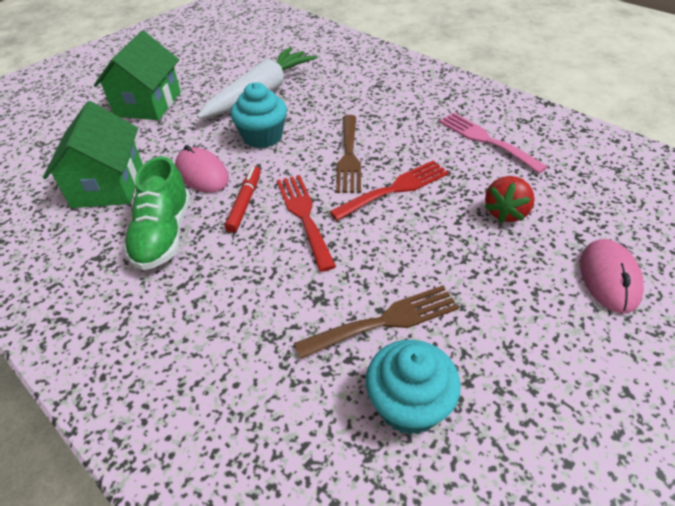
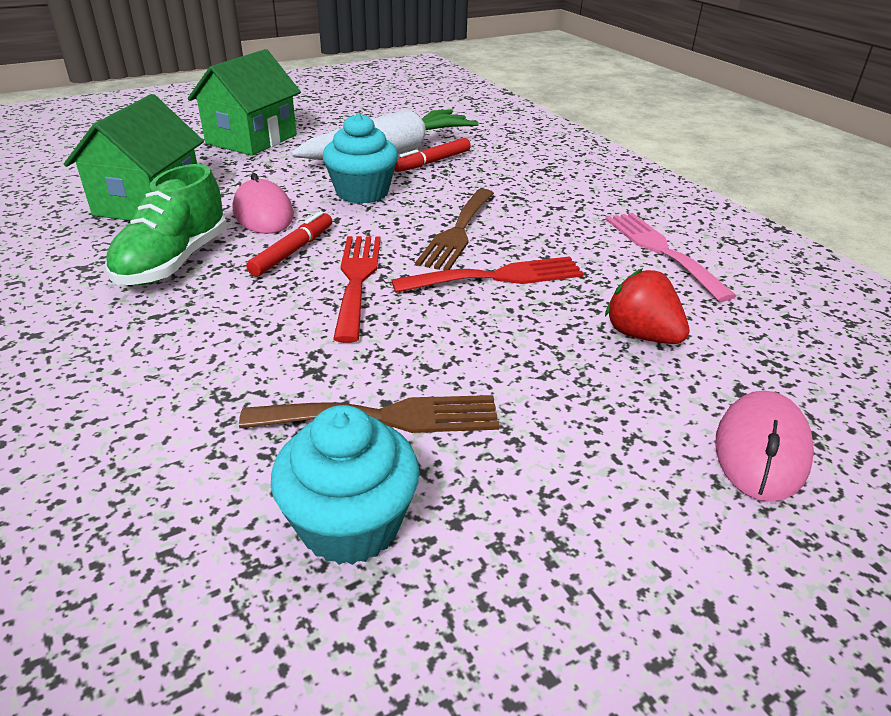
camera: 15 degrees right, 10 degrees down
(296, 96) = (432, 162): none -> red marker
(506, 212) = (641, 335): red strawberry -> red strawberry turned 90 degrees clockwise

